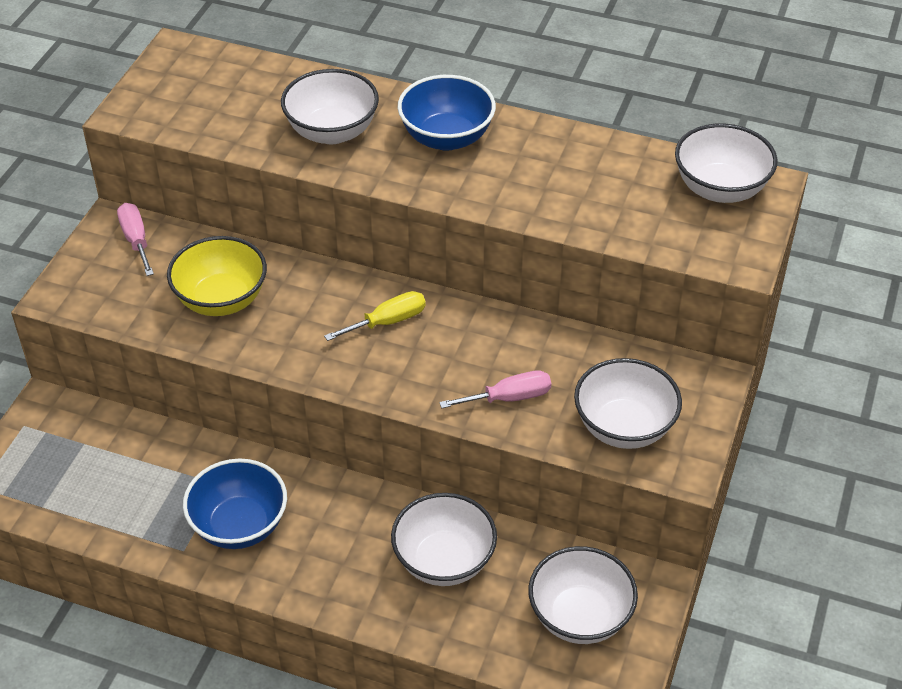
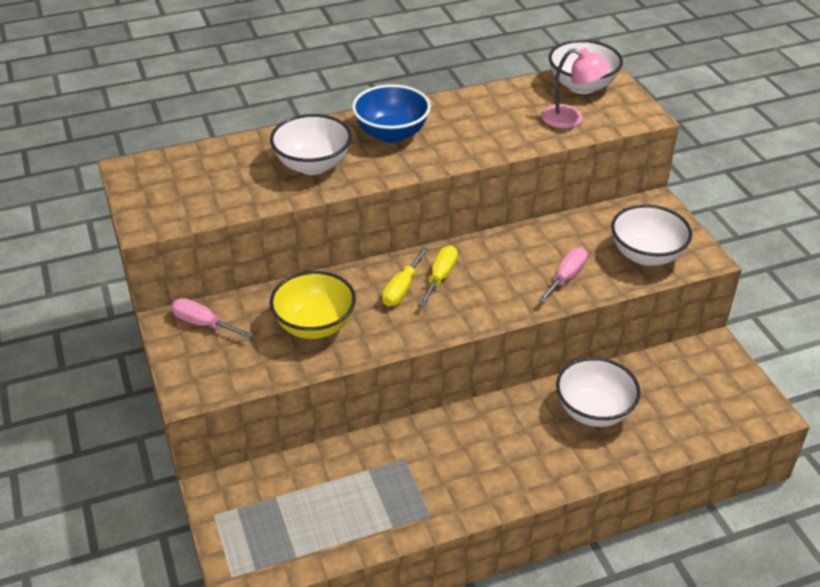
camera: 40 degrees left, 5 degrees down
(239, 525) = (448, 475): blue bowl -> none
(337, 312) = (401, 289): none -> yellow screwdriver
(580, 616) = (700, 390): white bowl -> none
(654, 221) = (571, 119): none -> pink lamp

